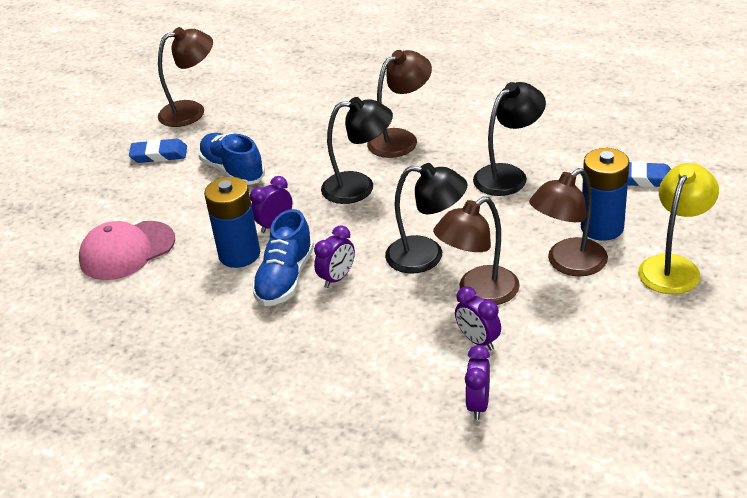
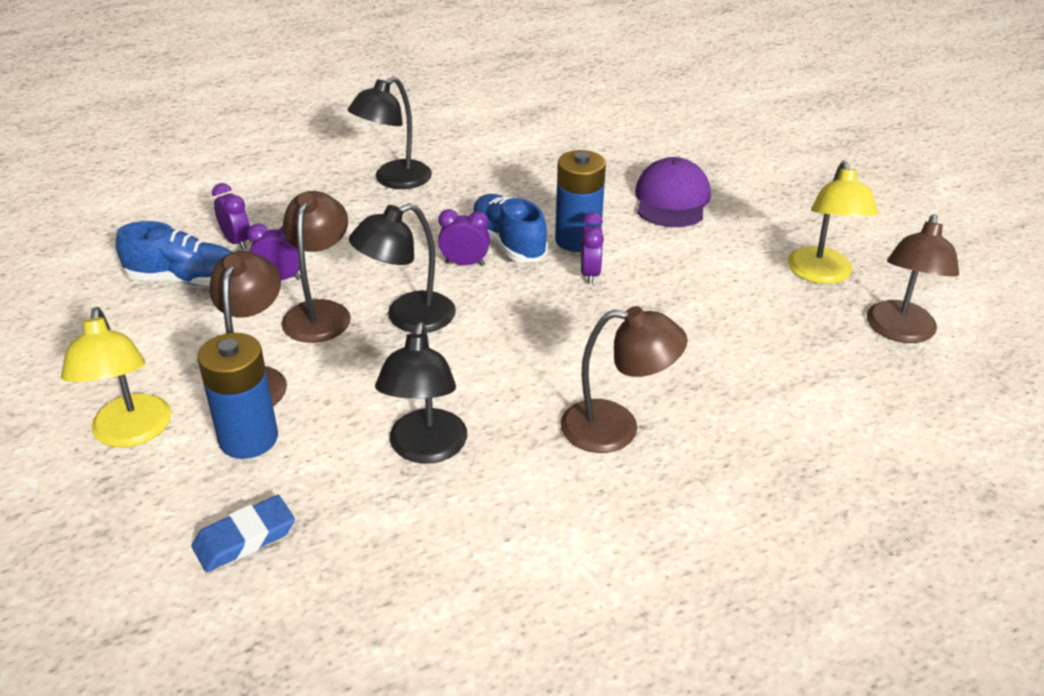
camera: 130 degrees right, 0 degrees up
(127, 251) = (671, 200): pink cap -> purple cap
(159, 155) = (822, 274): blue eraser -> yellow lamp
(232, 171) = (722, 297): blue shoe -> blue shoe (185, 279)
(337, 278) = (464, 263): purple clock -> purple clock turned 105 degrees clockwise
(359, 187) = (571, 347): black lamp -> black lamp (394, 180)
(401, 139) = (616, 428): brown lamp -> brown lamp turned 90 degrees counterclockwise

